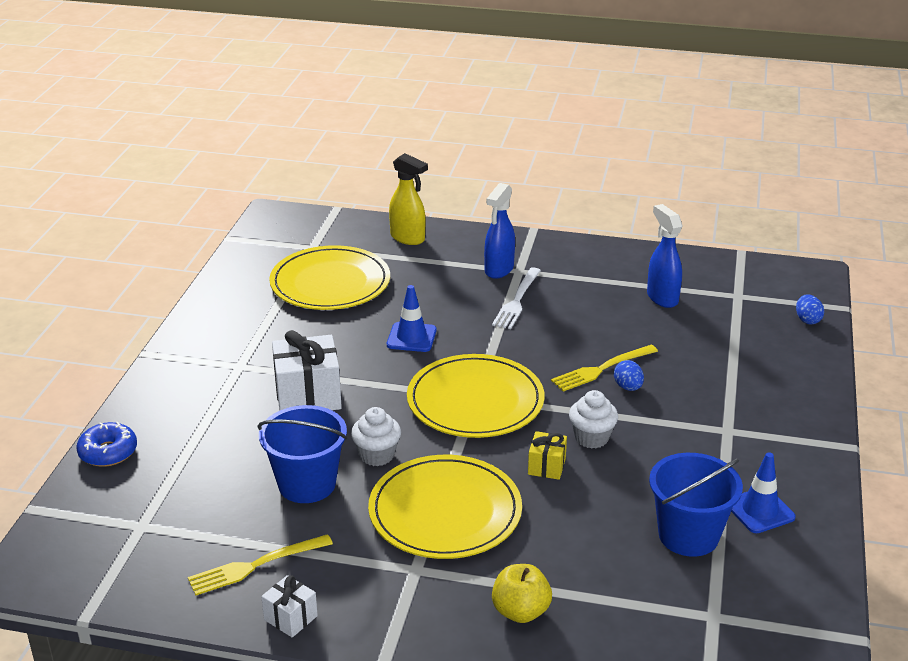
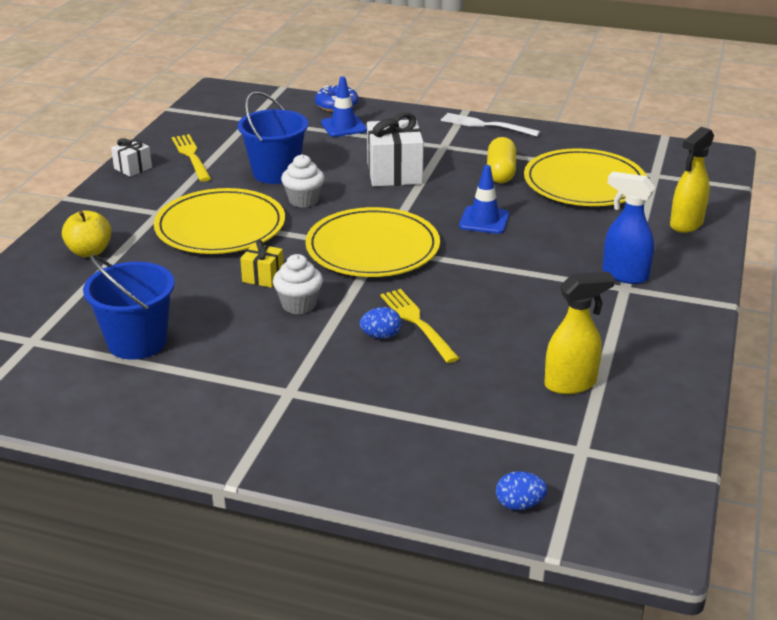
camera: 95 degrees right, 0 degrees up
(307, 329) = (500, 172): none -> yellow capsule
(517, 301) = (556, 282): white fork -> white fork (485, 125)
(662, 298) = (571, 384): blue spray bottle -> yellow spray bottle
(759, 510) = (153, 391): blue traffic cone -> blue traffic cone (343, 126)

